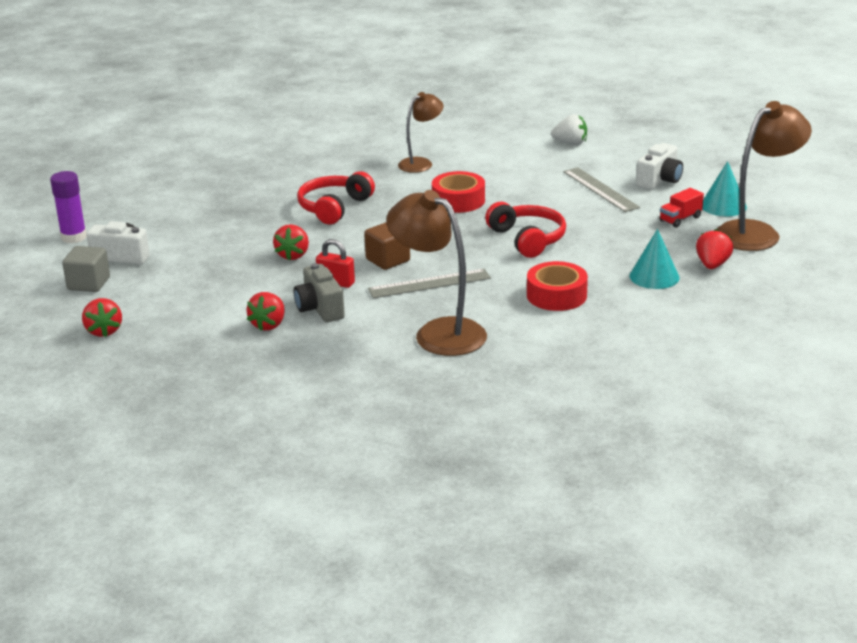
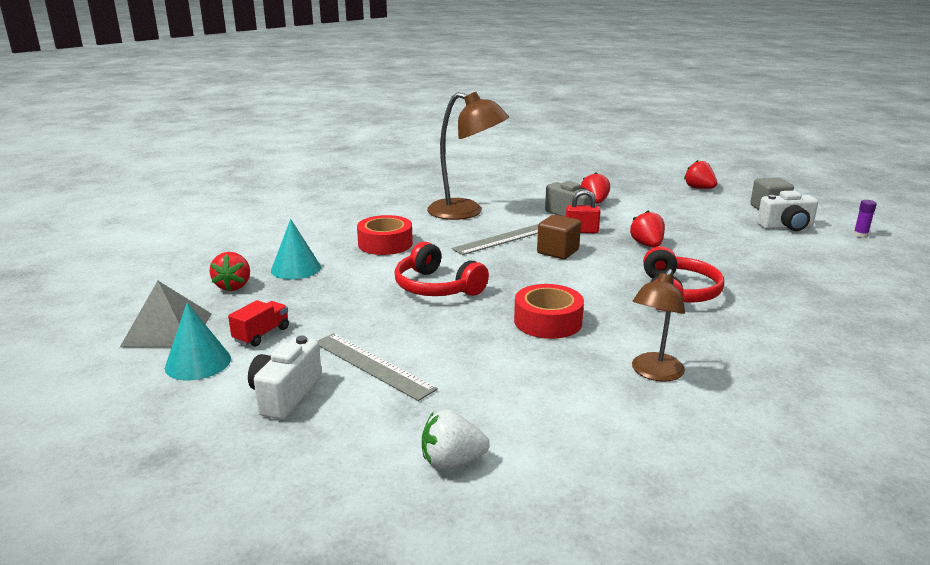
camera: 160 degrees right, 5 degrees down
(74, 237) = (860, 235): purple glue stick -> purple glue stick, size x0.55
(757, 232) = (167, 330): brown lamp -> grey pyramid

